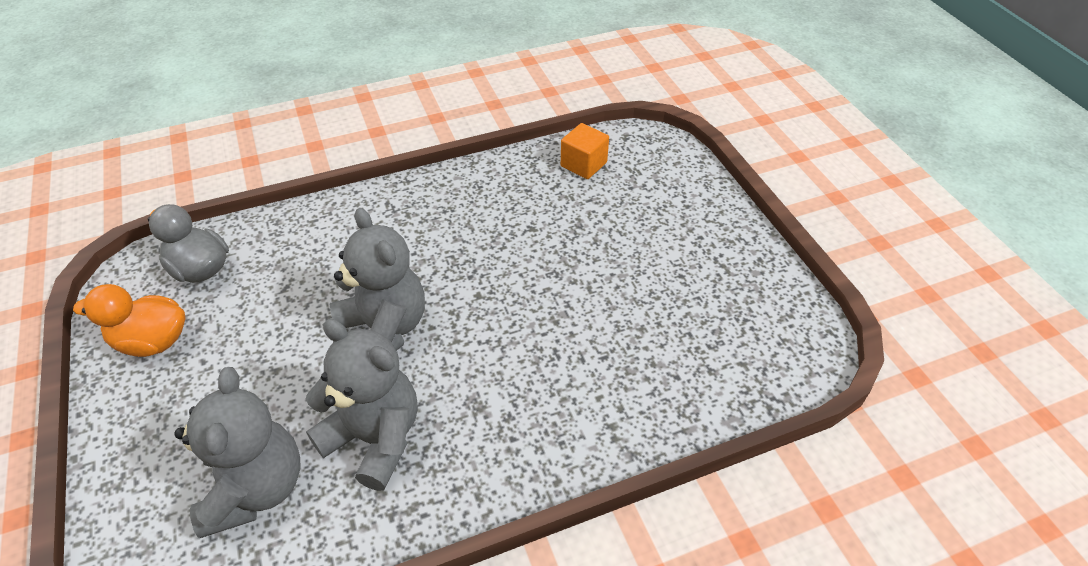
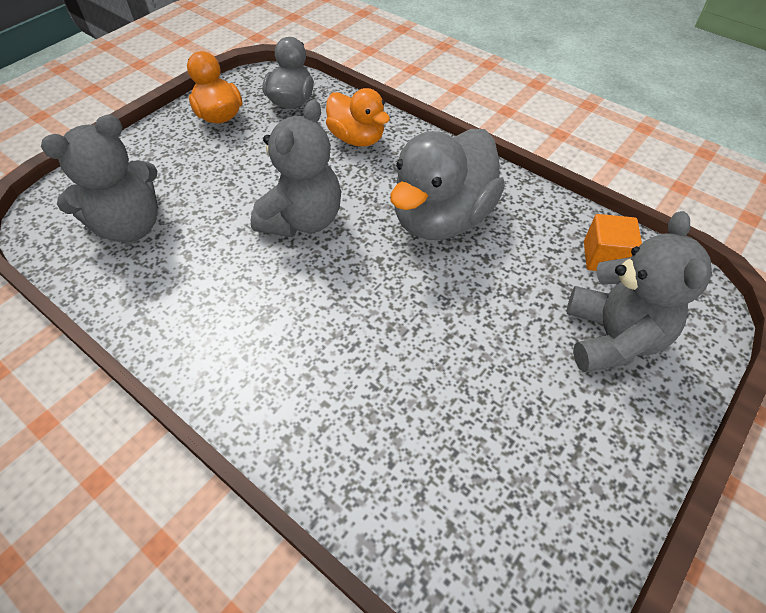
camera: 60 degrees right, 5 degrees up
(313, 243) = (357, 138): none -> orange duck
(375, 438) = (200, 267): grey teddy bear -> grey teddy bear (612, 337)
(468, 233) = (442, 218): none -> grey duck

